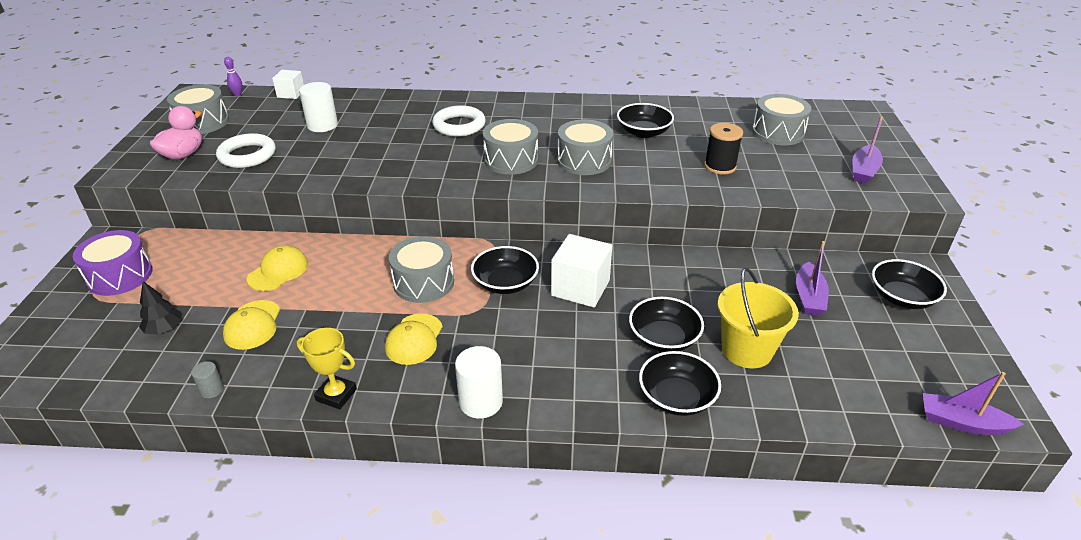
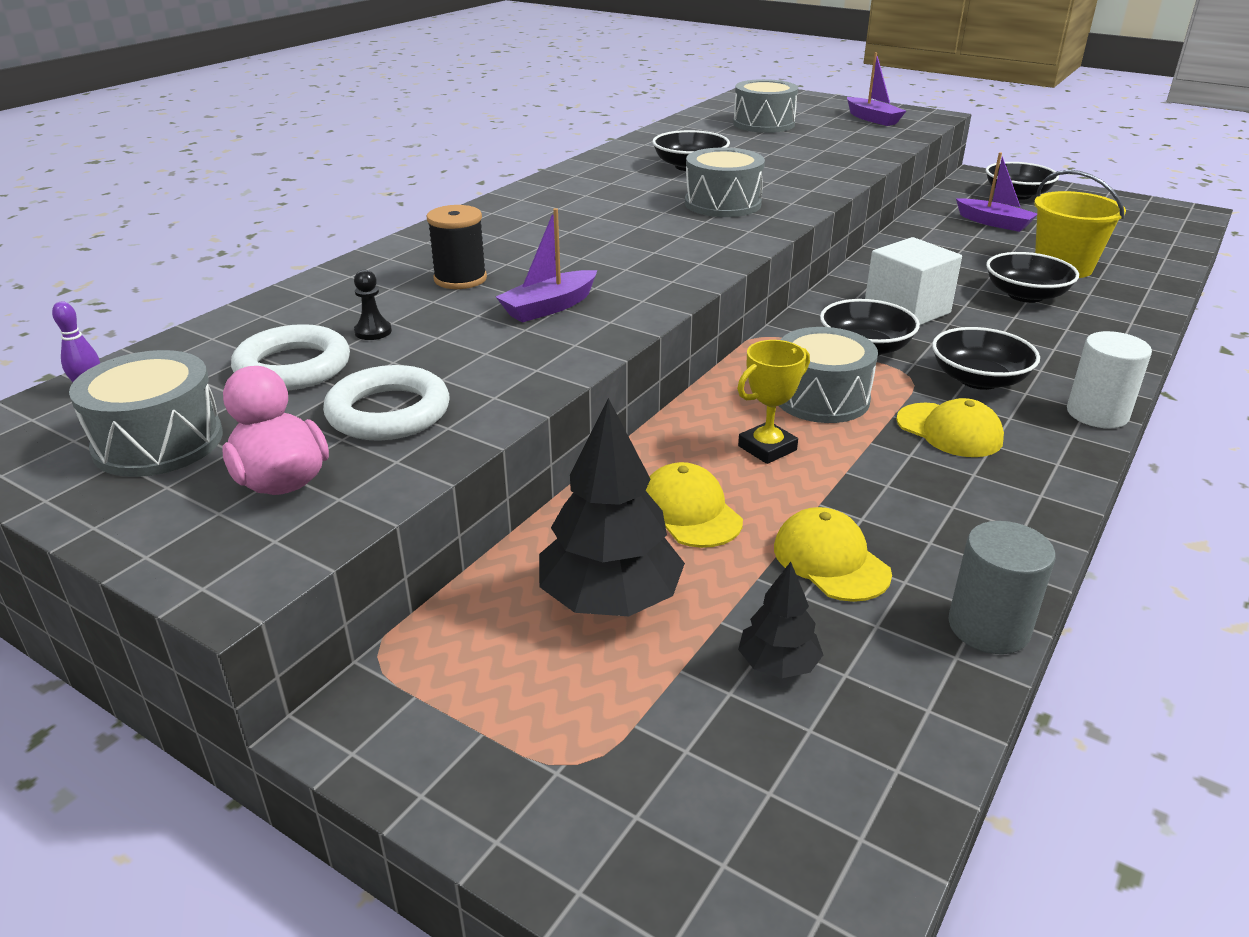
camera: 60 degrees left, 5 degrees down
(120, 276) = (533, 711): purple drum -> none
(198, 271) = (610, 599): none -> black tree
(212, 390) = (988, 627): grey cylinder -> grey cylinder, size x1.90
(252, 325) = (830, 560): yellow cap -> yellow cap turned 150 degrees counterclockwise
(291, 94) = (190, 339): white cube -> none
(322, 125) = (373, 331): white cylinder -> black pawn
(336, 395) = (1046, 511): yellow trophy -> yellow trophy (767, 448)
(459, 125) = (530, 244): white ring -> white ring (293, 367)
(511, 160) = (673, 236): grey drum -> none
(676, 397) = (1125, 314): black bowl -> black bowl (978, 379)
(720, 166) = (806, 157): black spool -> black spool (460, 279)
(962, 423) = (1191, 226): purple boat -> purple boat (549, 307)

